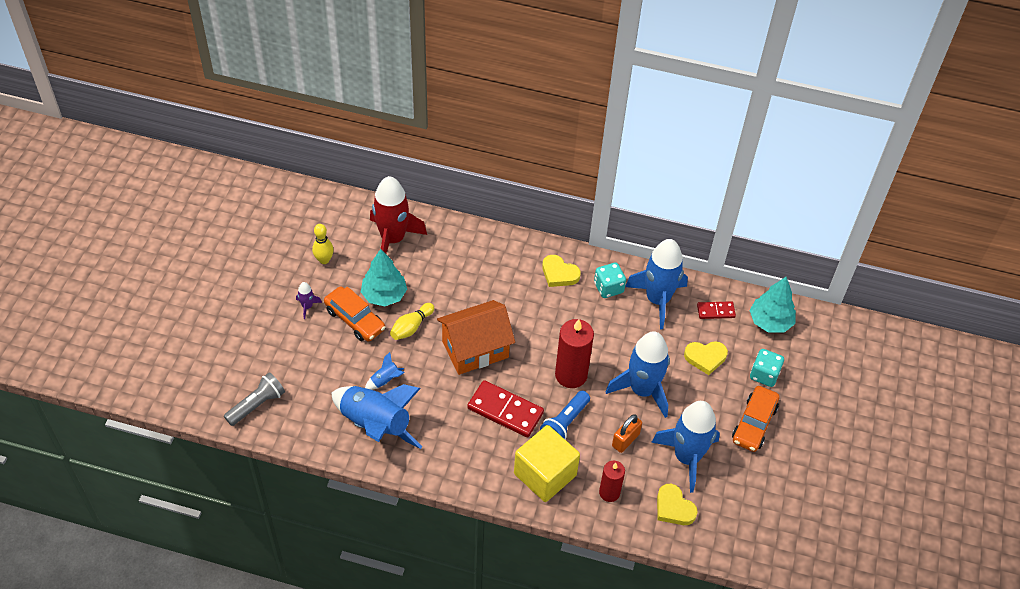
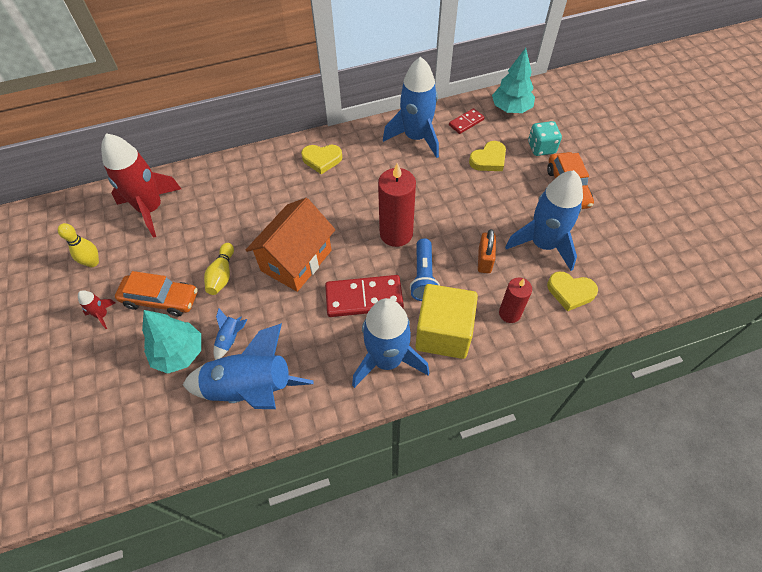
camera: 30 degrees left, 5 degrees up
(257, 405) = (107, 448): grey flashlight -> none
(307, 306) = (102, 315): purple rocket -> red rocket
(384, 295) = (175, 261): turquoise tree -> turquoise tree (179, 353)
(608, 288) = (370, 149): turquoise dice -> none
(642, 390) = (463, 212): blue rocket -> blue rocket (387, 360)

